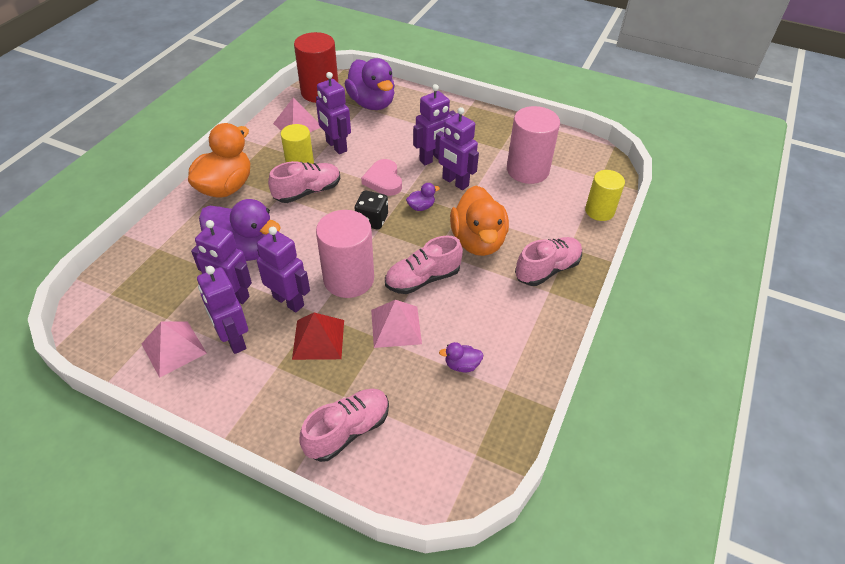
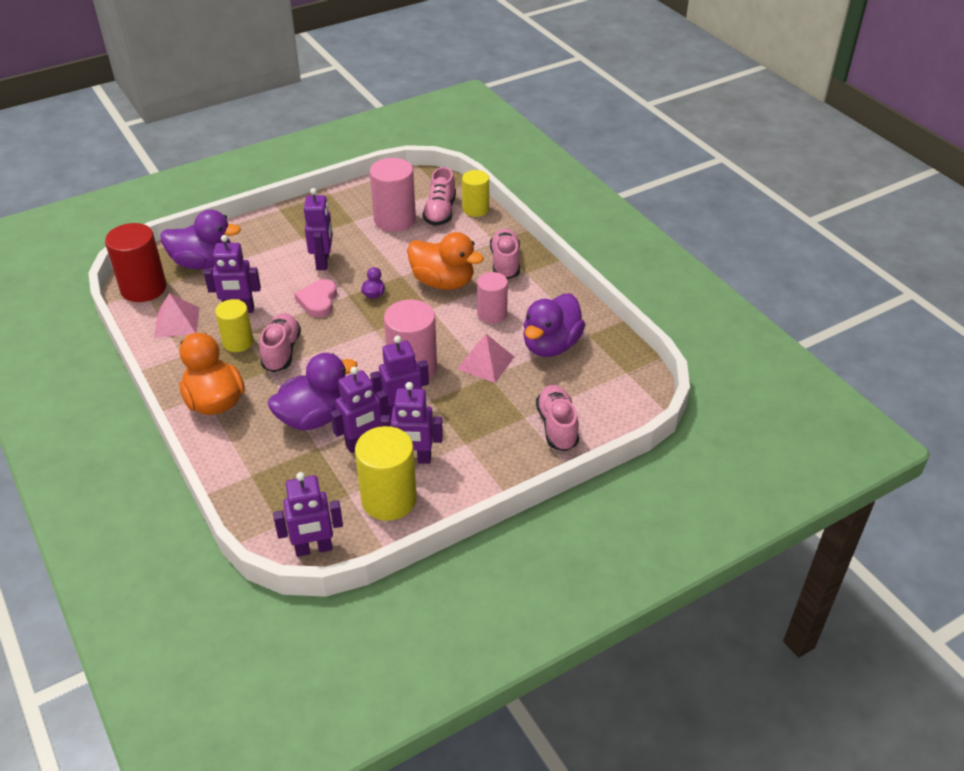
camera: 55 degrees left, 5 degrees down
(173, 348) = (389, 499): pink pyramid -> yellow cylinder
(318, 339) = (459, 409): red pyramid -> none
(372, 220) = (359, 328): black dice -> none
(383, 180) = (318, 301): pink heart -> pink heart turned 75 degrees clockwise
(422, 279) = (452, 328): pink shoe -> pink shoe (440, 212)
(455, 182) = (365, 263): purple robot -> purple robot (314, 549)
(462, 365) = (551, 345): purple duck -> purple duck, size x2.36
(466, 296) = (492, 314): none -> pink cylinder

